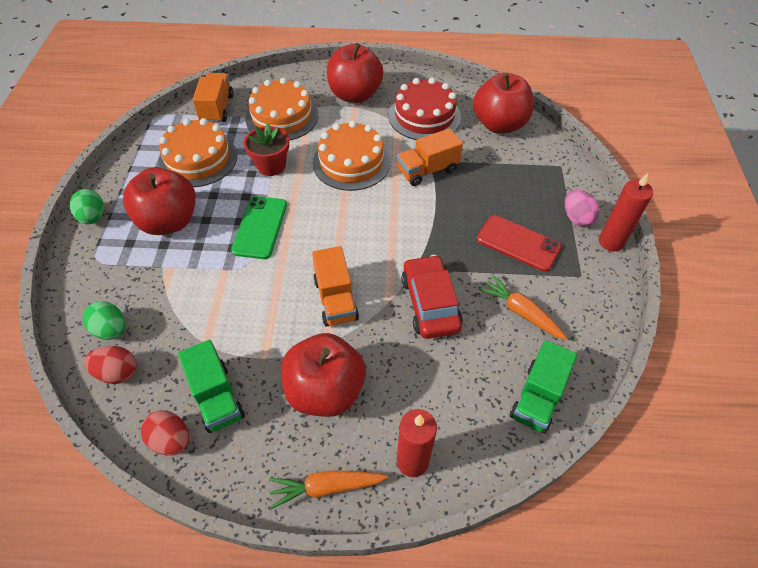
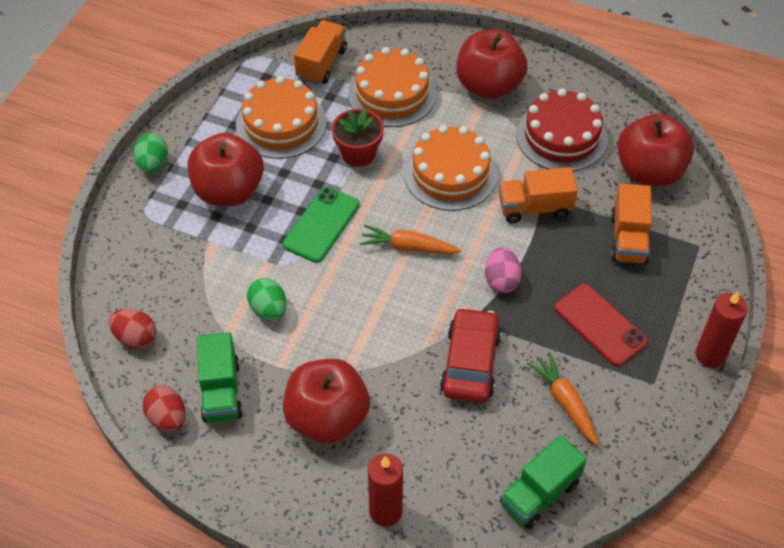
camera: 20 degrees right, 0 degrees up
(111, 330) = (140, 293): green egg -> green egg (269, 309)
(326, 487) = (295, 507): orange carrot -> orange carrot (408, 247)
(336, 299) = (372, 328): orange truck -> orange truck (628, 239)
(576, 218) = (684, 315): pink egg -> pink egg (501, 280)

